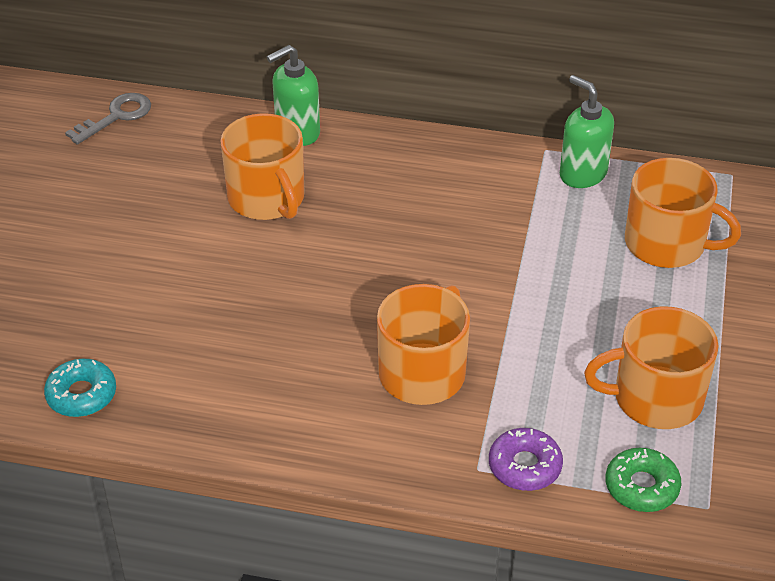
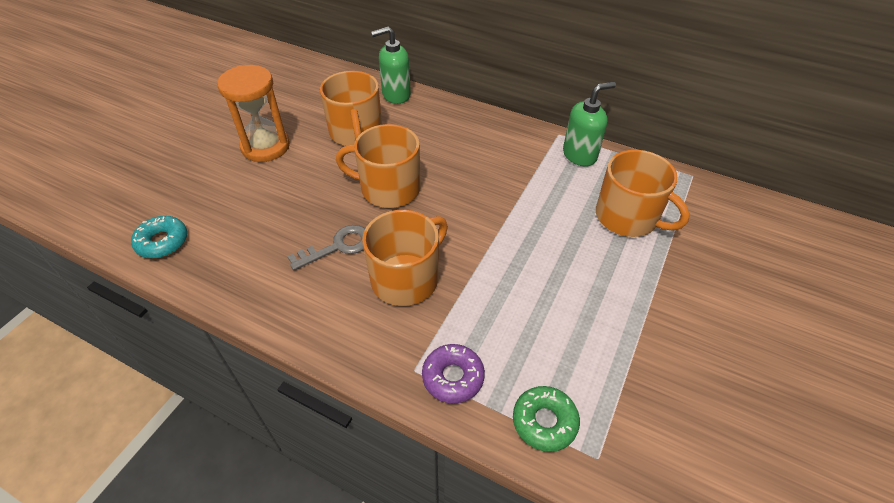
camera: 15 degrees right, 5 degrees up
(116, 116) = (290, 67): grey key -> grey key (338, 246)
(148, 242) = (265, 147): none -> orange hourglass
(582, 174) = (579, 155): green soap dispenser -> green soap dispenser turned 90 degrees clockwise
(655, 398) = (581, 342): orange mug -> orange mug (388, 188)

